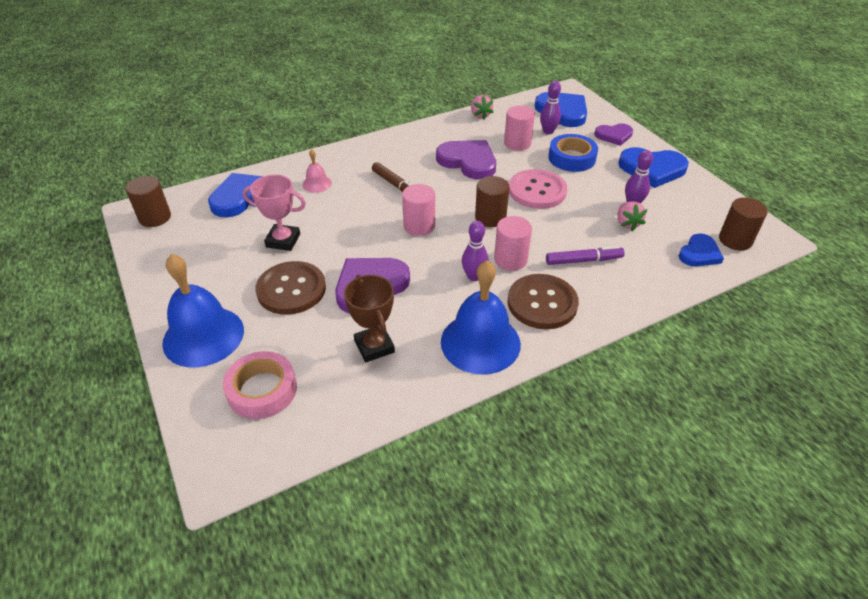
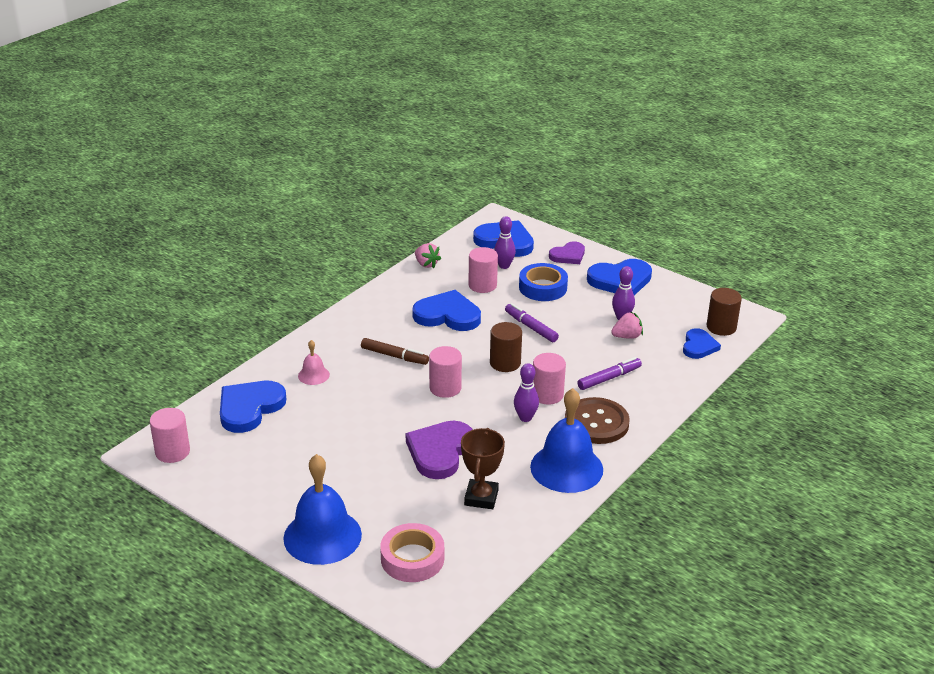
camera: 25 degrees left, 10 degrees down
(155, 217) = (172, 452): brown cylinder -> pink cylinder
(283, 240) = (325, 436): pink trophy -> none
(291, 289) = (370, 475): brown button -> none
(374, 346) = (481, 497): brown trophy -> brown trophy turned 60 degrees clockwise
(468, 161) = (447, 315): purple heart -> blue heart
(537, 191) = (531, 327): pink button -> purple marker
(627, 224) = (627, 336): pink strawberry -> pink strawberry turned 75 degrees counterclockwise

